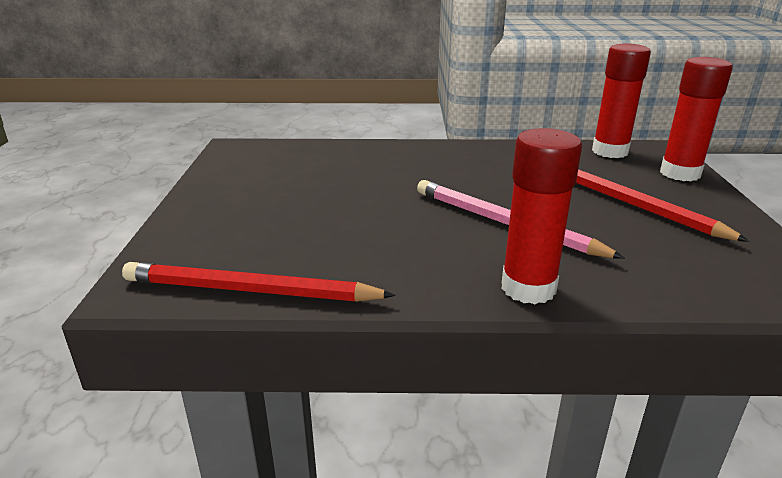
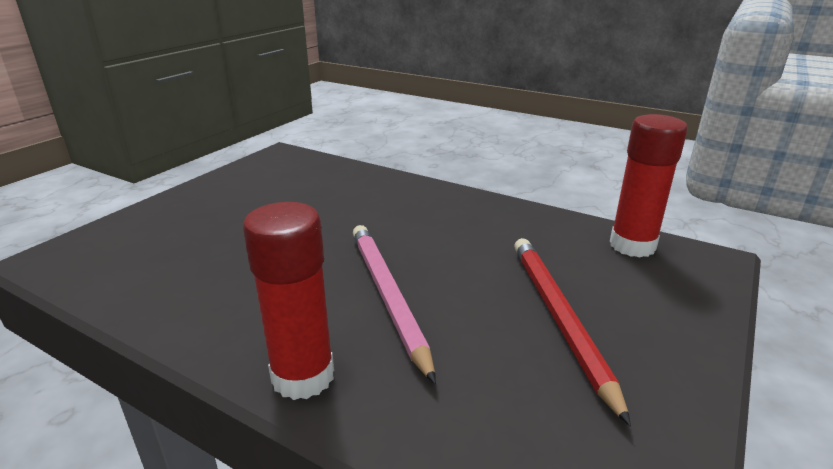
camera: 30 degrees right, 0 degrees up
(250, 291) = (102, 288): red pencil -> none
(680, 173) = (686, 299): red glue stick -> none

